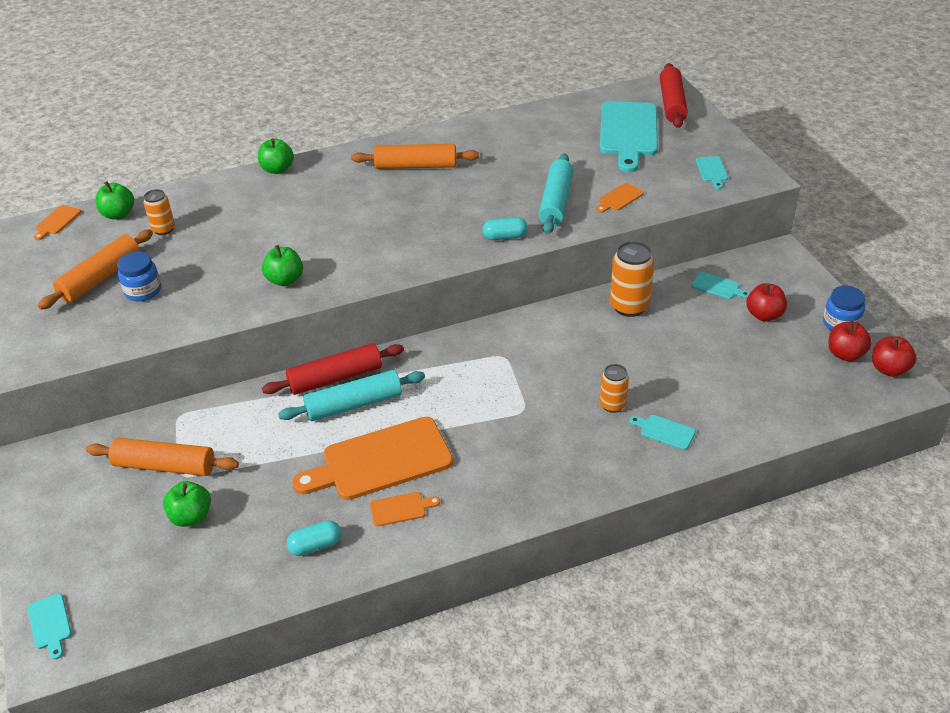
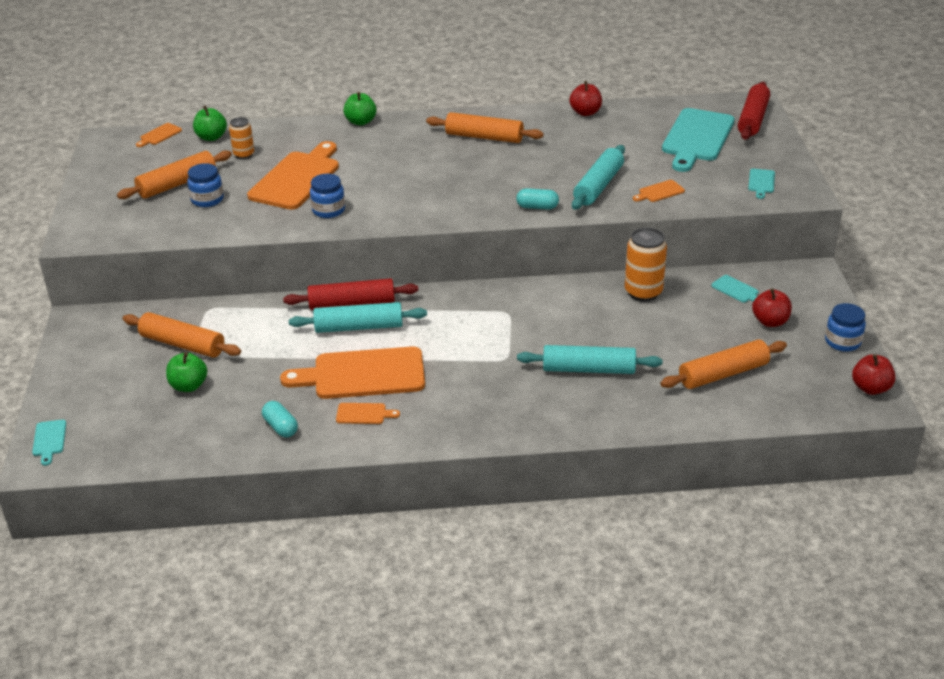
camera: 15 degrees right, 5 degrees down
(235, 248) = (297, 178): none -> orange cutting board
(285, 280) = (328, 210): green apple -> blue jar
(315, 546) = (280, 427): turquoise capsule -> turquoise capsule turned 60 degrees clockwise
(612, 405) = (588, 369): orange can -> turquoise rolling pin
(665, 431) = (626, 399): turquoise cutting board -> none
(746, 383) = (723, 374): none -> orange rolling pin
(845, 354) = (833, 368): red apple -> red apple (585, 112)

